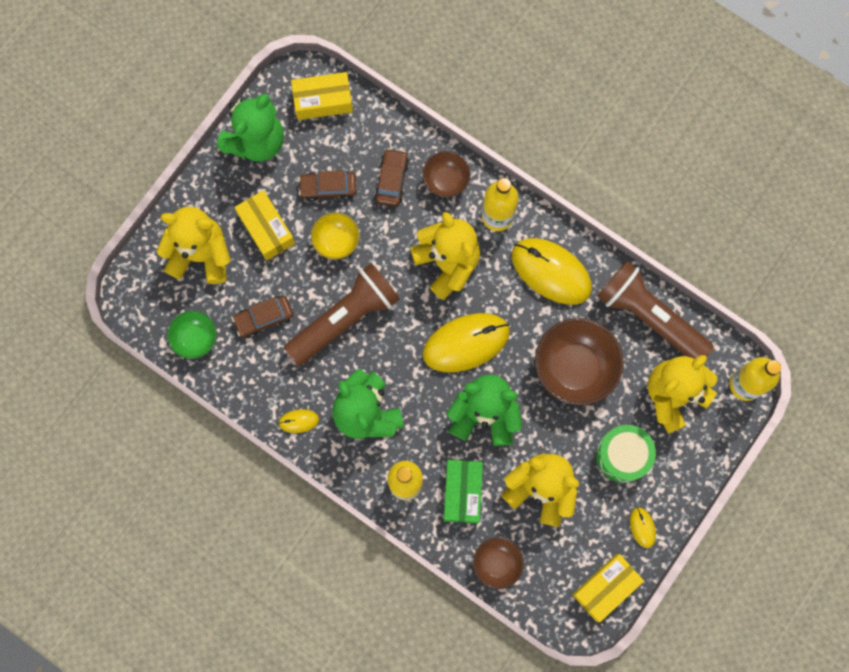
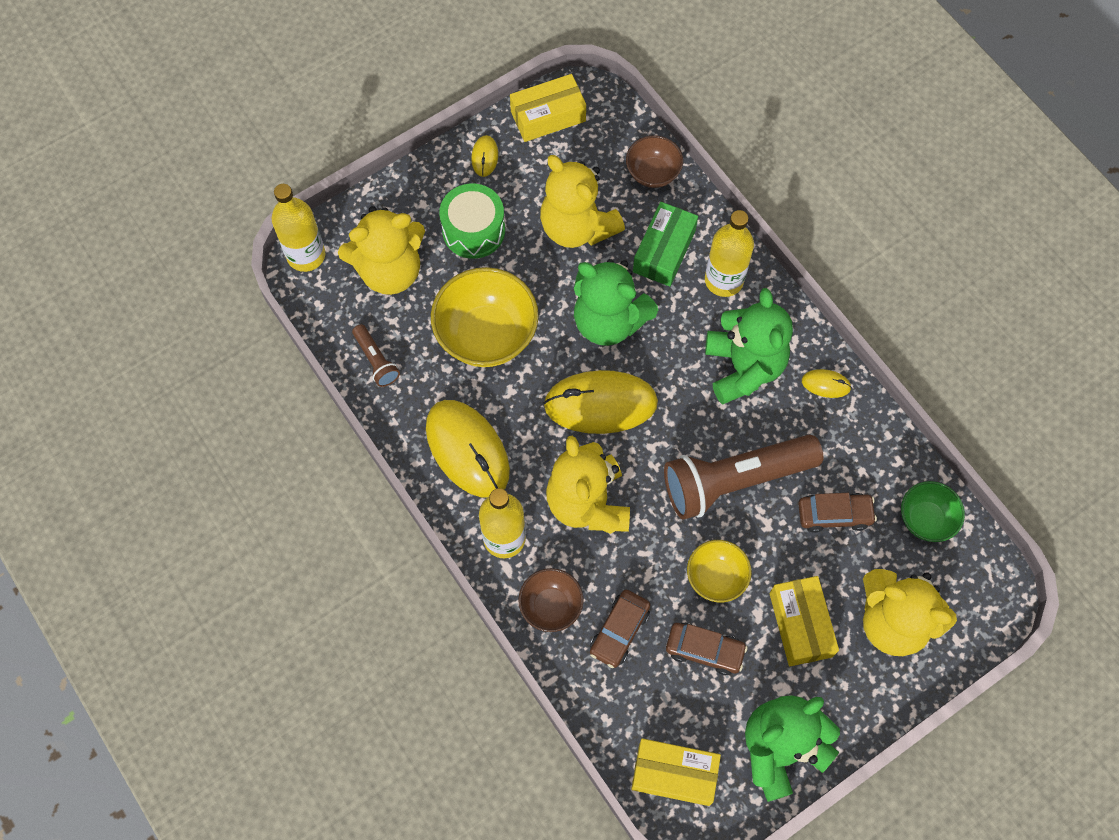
camera: 160 degrees left, 10 degrees down
(574, 368) = (486, 335): brown bowl -> yellow bowl
(649, 317) = (376, 360): brown flashlight -> brown flashlight, size x0.45

